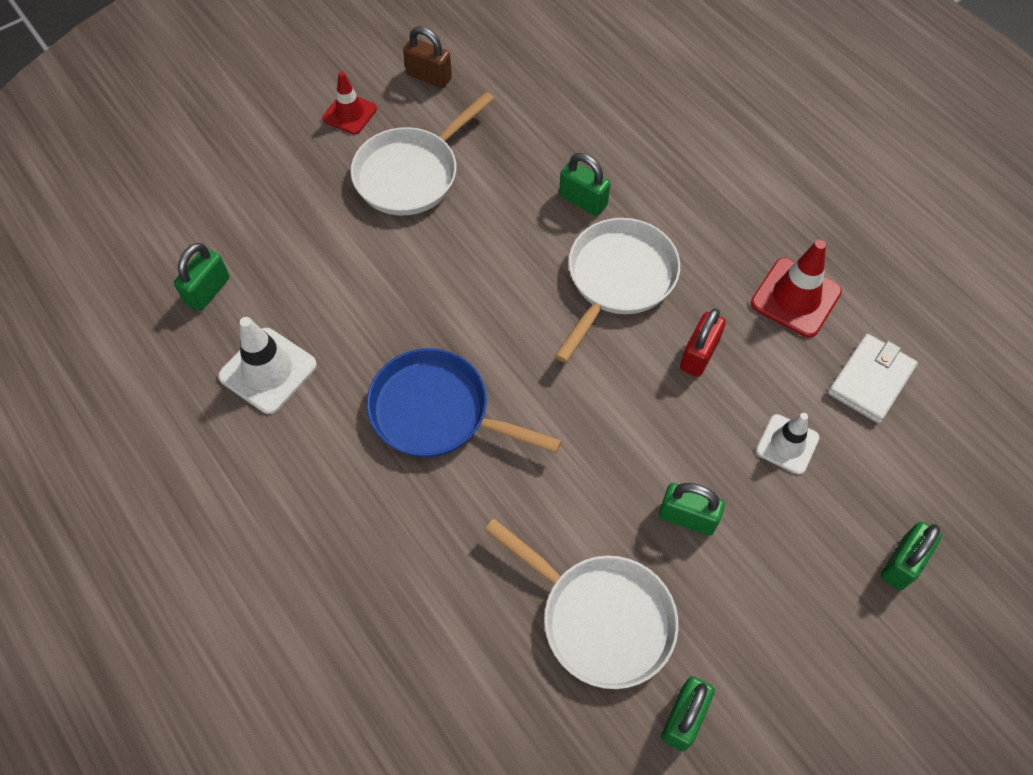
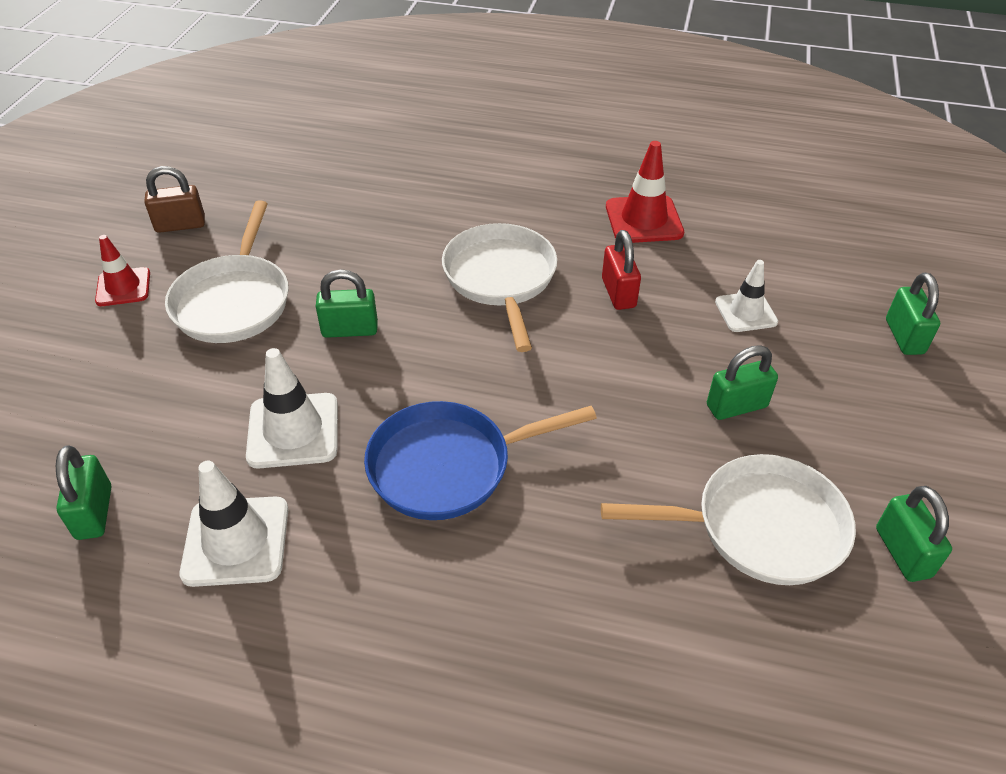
camera: 40 degrees left, 15 degrees down
(364, 312) = (293, 431): none -> white traffic cone
(583, 200) = (413, 242): green padlock -> green padlock (350, 330)
(870, 380) = (751, 240): white wallet -> none

